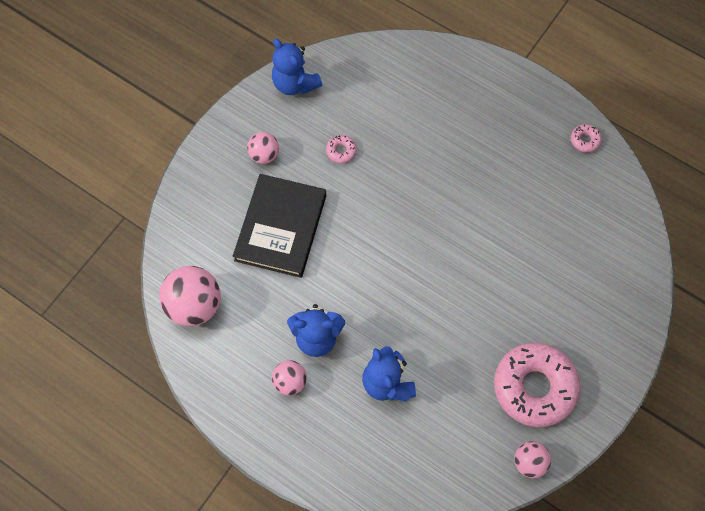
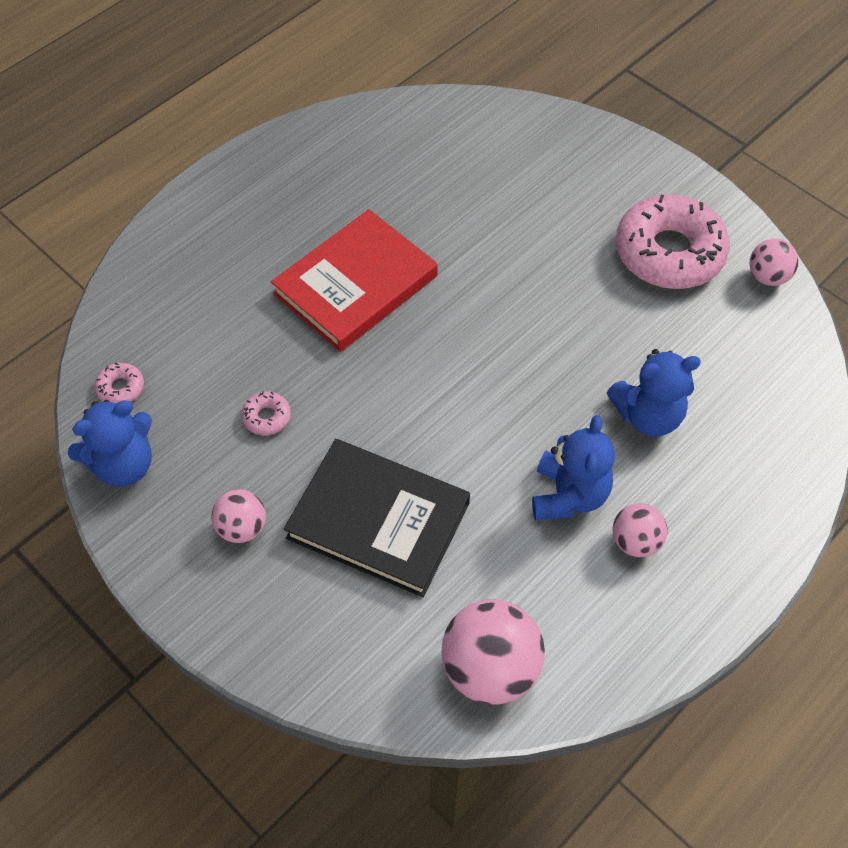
camera: 80 degrees left, 10 degrees down
(454, 181) = (355, 285): none -> red book
(585, 140) = (331, 134): pink donut -> pink donut (121, 388)

